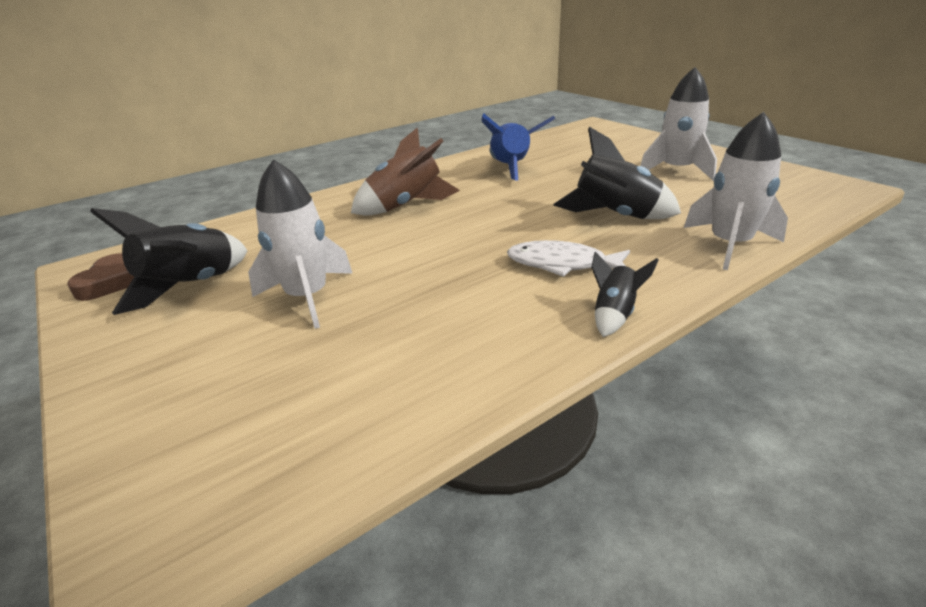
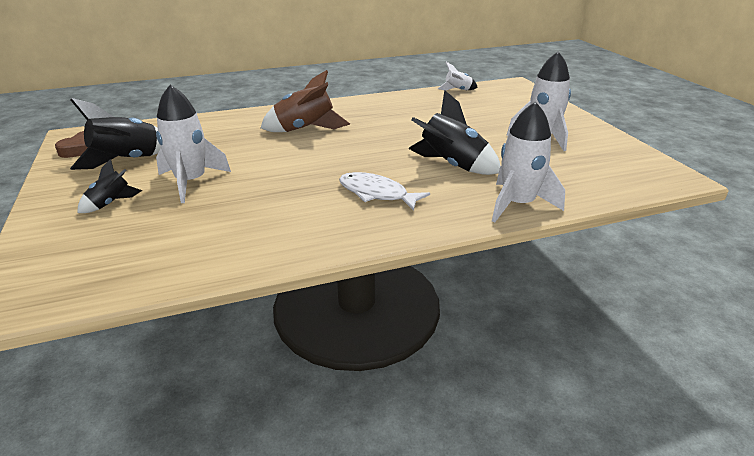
camera: 15 degrees right, 0 degrees up
(511, 168) = (409, 112): blue rocket -> none
(541, 138) = (458, 90): none -> white rocket
(614, 315) = (378, 235): black rocket -> black rocket (110, 203)

